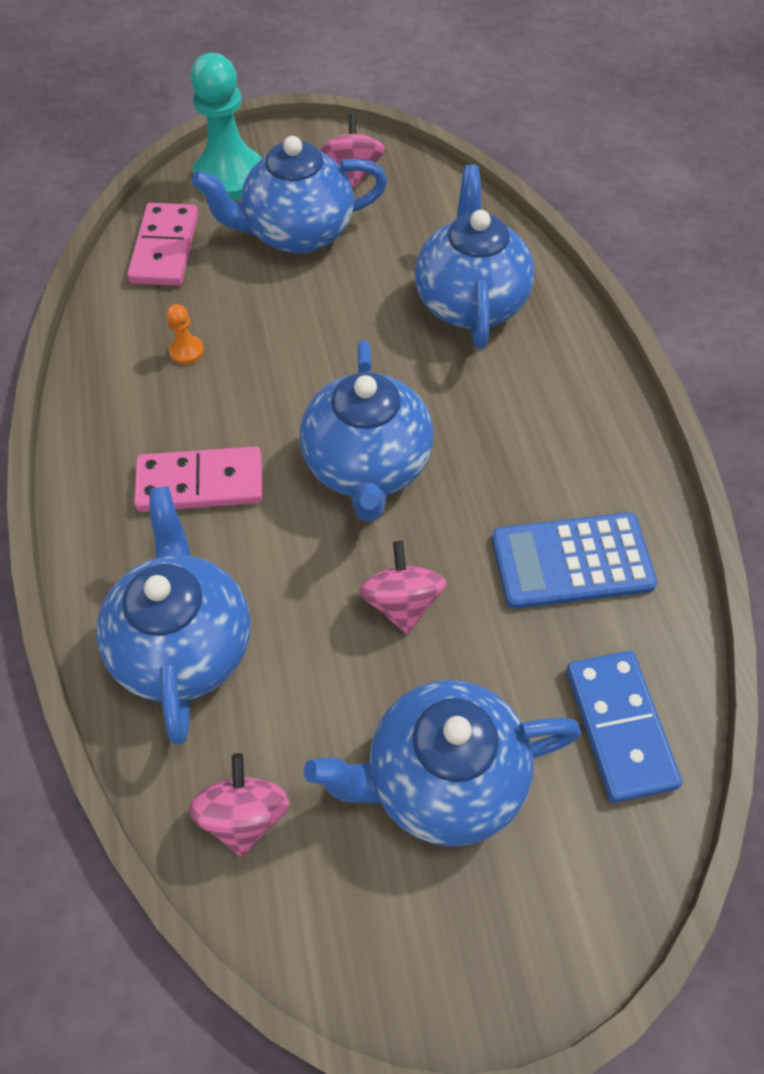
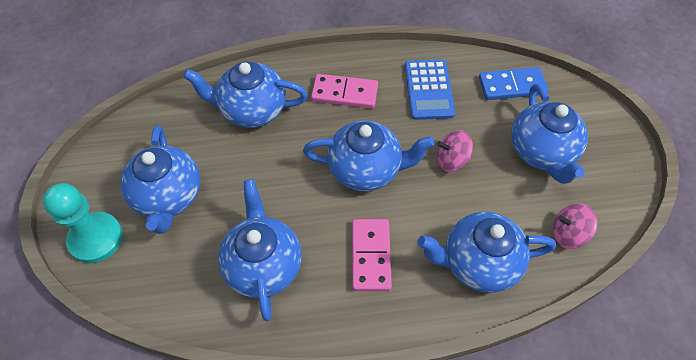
camera: 85 degrees left, 0 degrees up
(165, 248) = (160, 282): pink domino -> pink domino (344, 93)
(186, 351) = (263, 265): orange pawn -> blue teapot
(353, 172) = (117, 161): pink spinning top -> none

